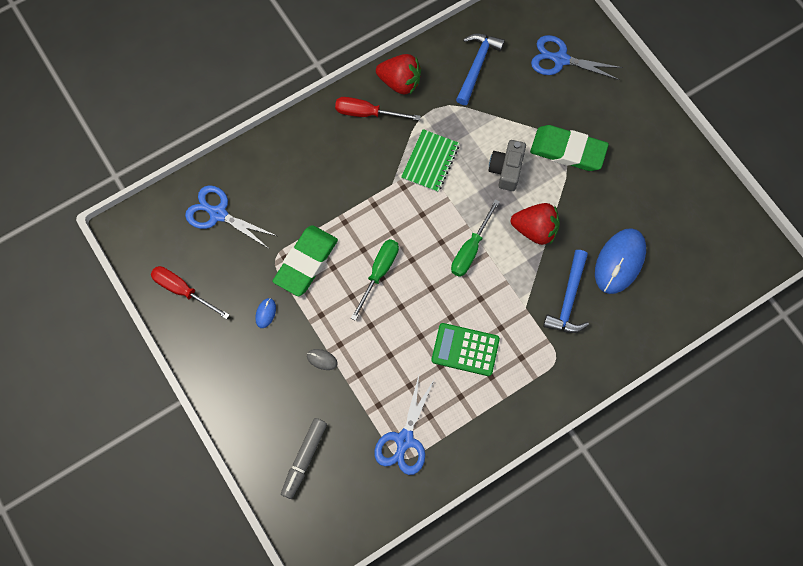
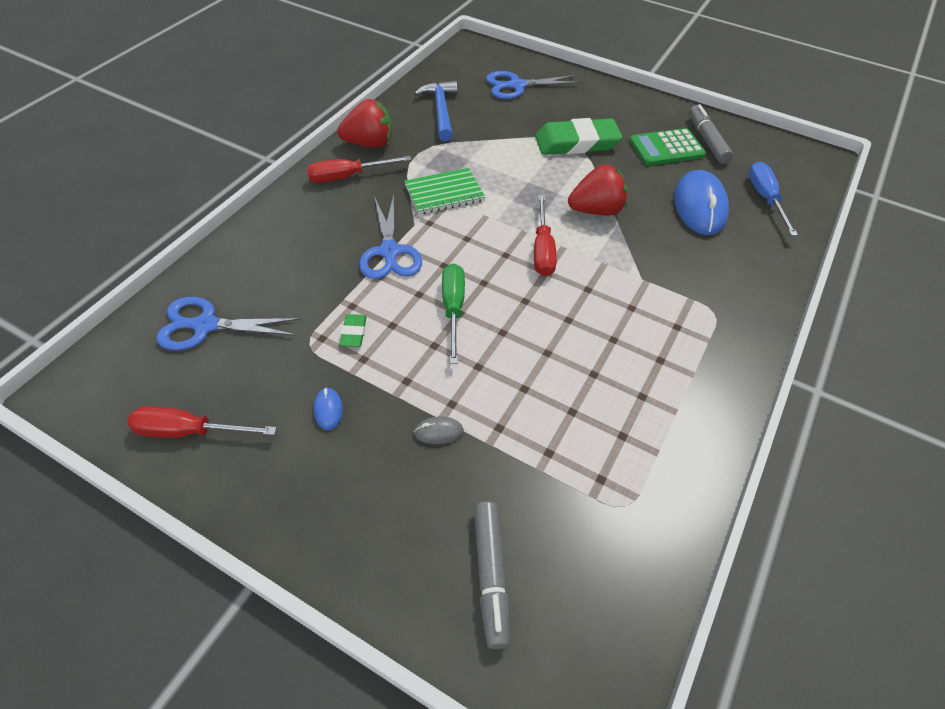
camera: 30 degrees left, 20 degrees down
(306, 262) = (353, 333): green eraser -> green eraser, size x0.44
(404, 441) = (612, 481): blue scissors -> blue scissors (389, 253)
(430, 161) = (444, 193): green notebook -> green notebook turned 75 degrees clockwise
(465, 349) = (609, 345): green calculator -> green calculator (666, 148)
(470, 249) = (542, 250): green screwdriver -> red screwdriver
(506, 170) = (529, 174): grey camera -> none
(568, 299) = (679, 255): blue hammer -> none
(680, 277) = (765, 199): none -> blue screwdriver
(682, 194) = (707, 140): none -> grey marker

